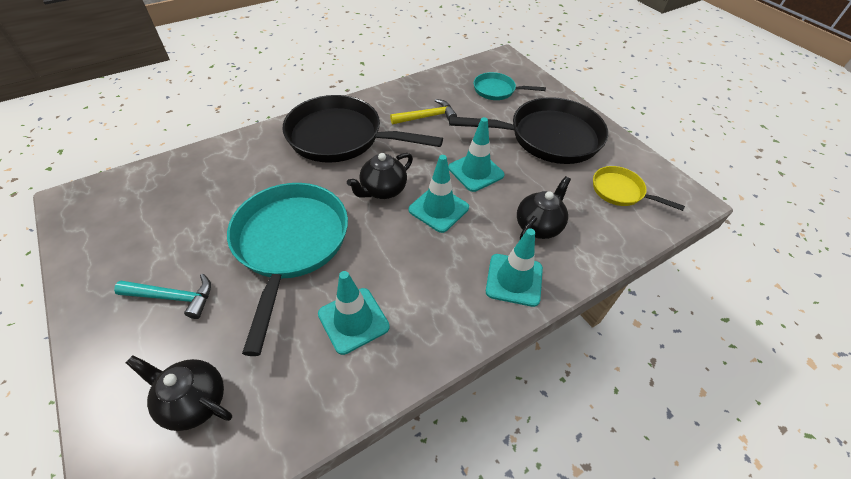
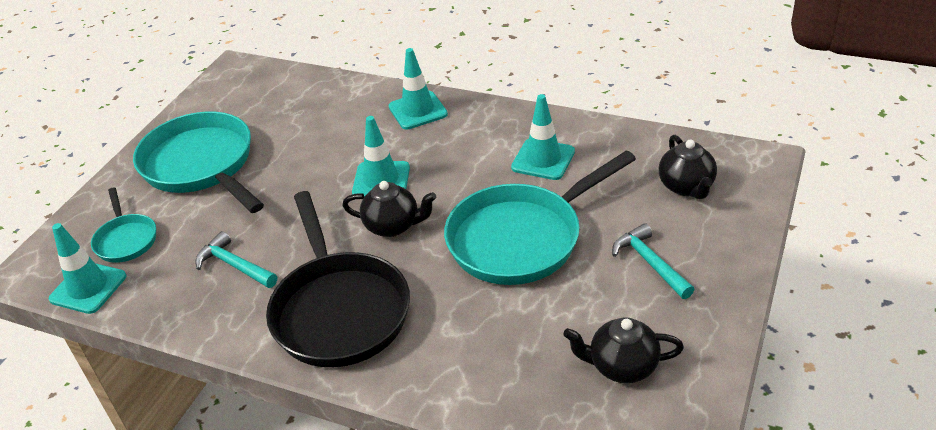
camera: 120 degrees left, 10 degrees down
(427, 117) = (234, 265): yellow hammer -> turquoise hammer
(475, 171) = (304, 184): turquoise traffic cone -> turquoise traffic cone (88, 288)
(538, 226) = (345, 122): black teapot -> black teapot (622, 366)
(548, 137) = (202, 165): black pan -> turquoise pan
(620, 191) = (255, 100): yellow pan -> none

